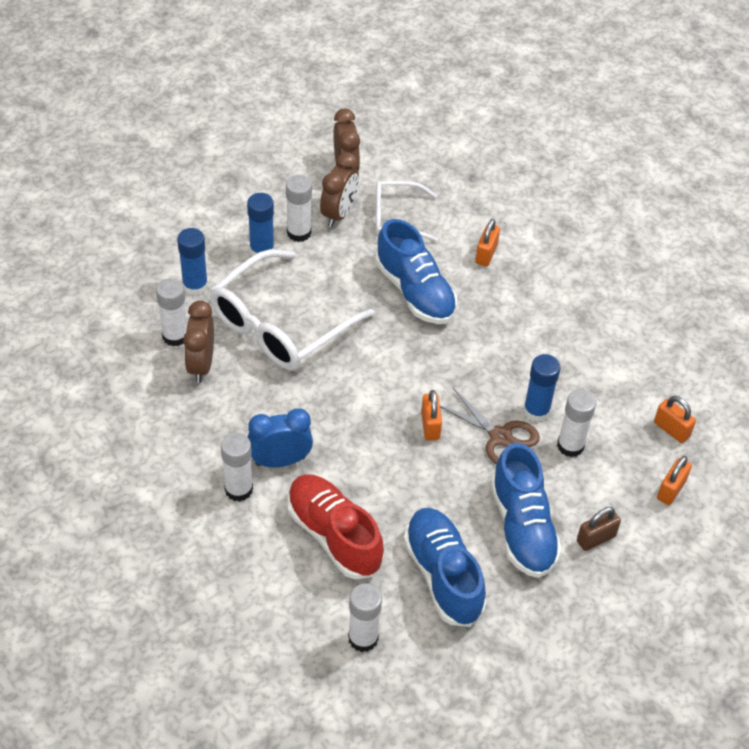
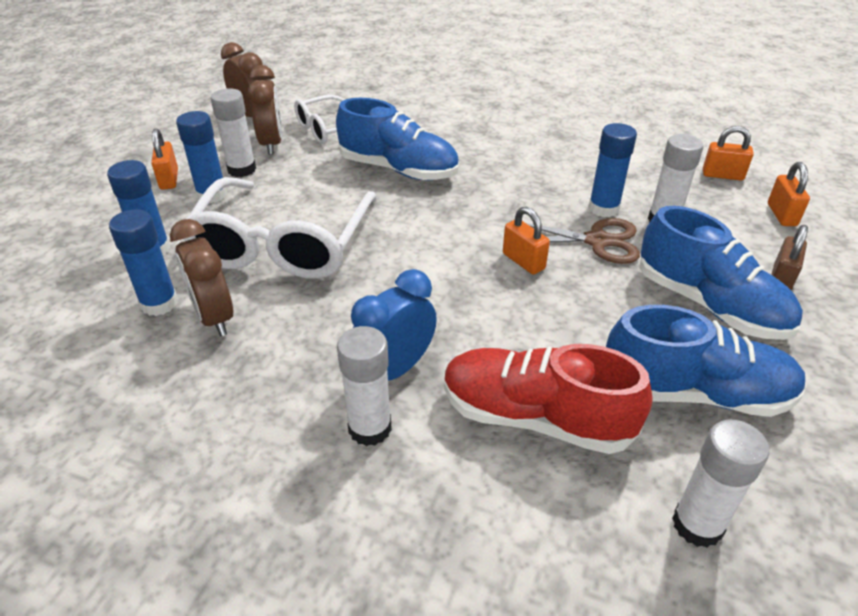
camera: 30 degrees left, 10 degrees down
(175, 336) = (159, 303): white glue stick -> blue glue stick
(443, 575) = (695, 393): blue shoe -> blue shoe turned 150 degrees clockwise
(486, 254) = (435, 125): orange padlock -> orange padlock (169, 179)

